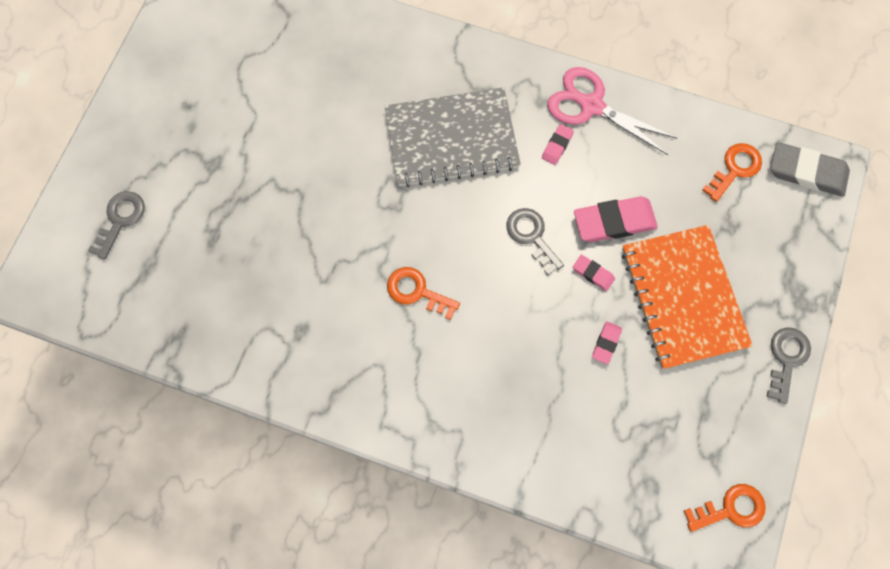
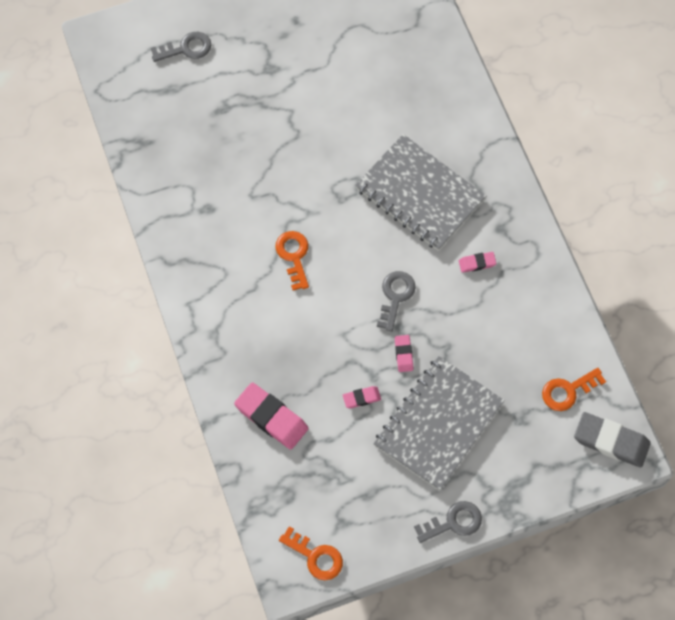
camera: 50 degrees right, 5 degrees down
(590, 105) = (528, 262): pink scissors -> none
(614, 222) = (454, 340): pink eraser -> pink eraser (271, 417)
(683, 297) = (438, 424): orange notebook -> grey notebook
(735, 169) = (568, 391): orange key -> orange key turned 150 degrees clockwise
(807, 172) = (611, 441): grey eraser -> grey eraser turned 45 degrees counterclockwise

